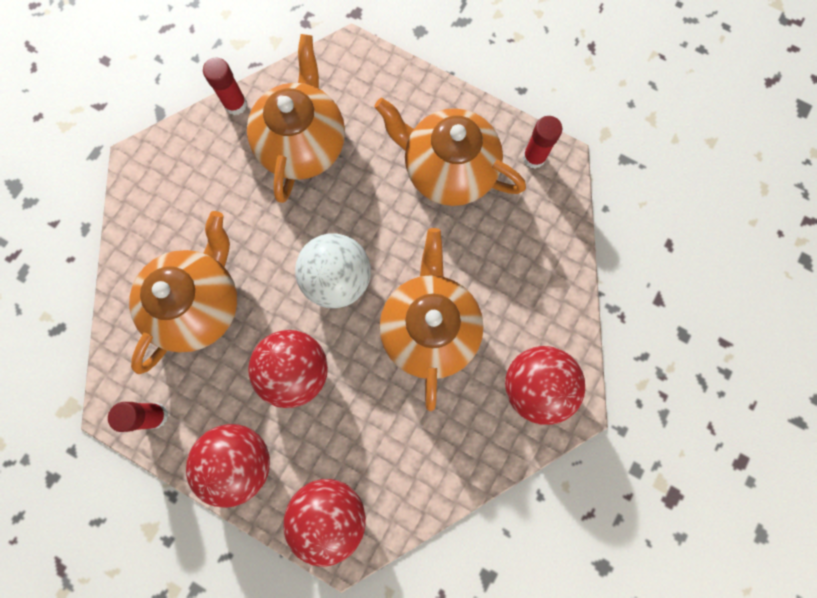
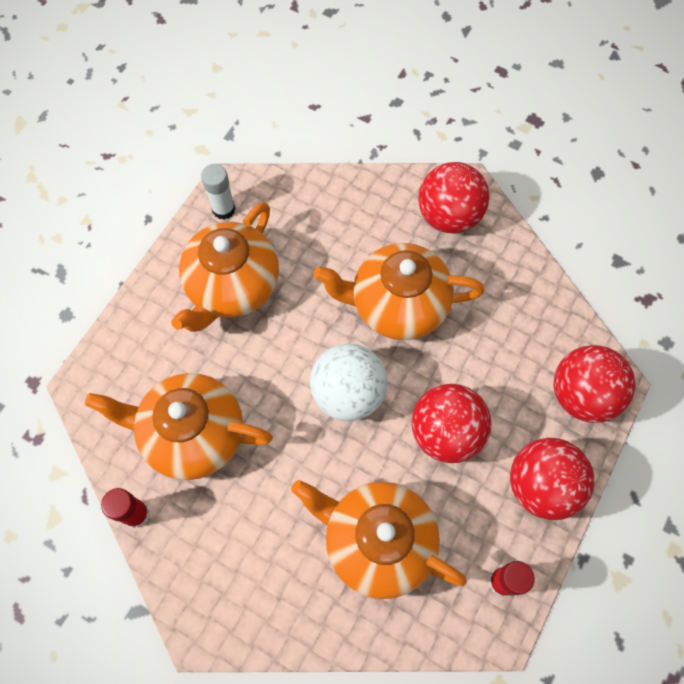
camera: 90 degrees left, 10 degrees down
(534, 157) = (223, 209): red glue stick -> white glue stick

